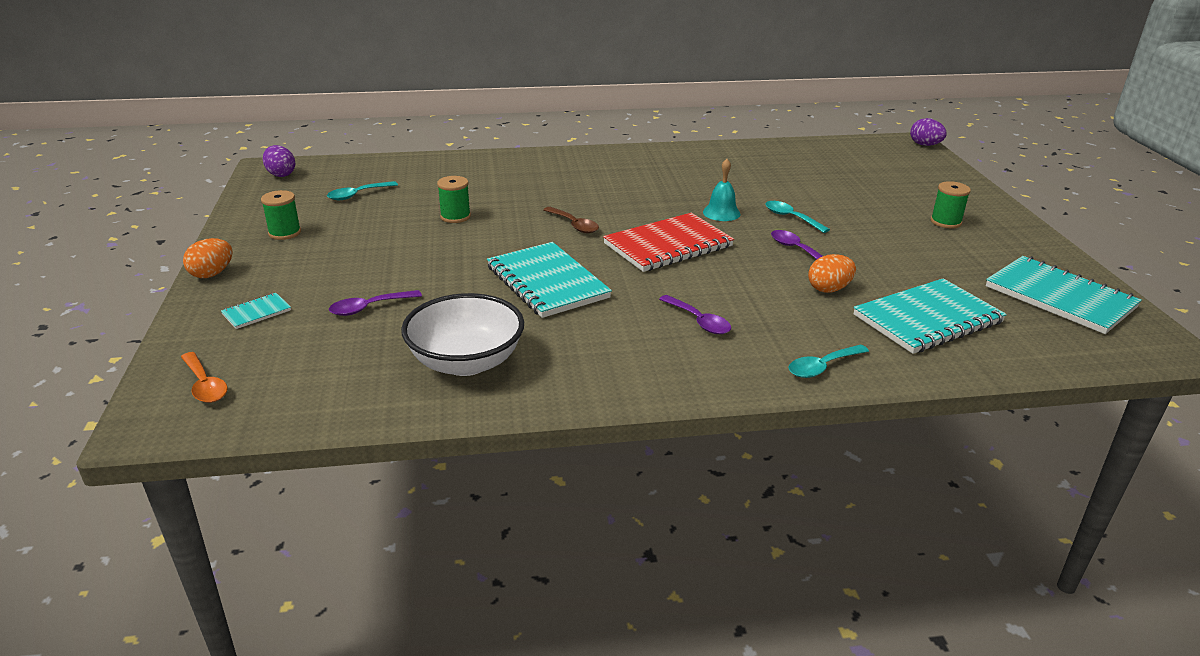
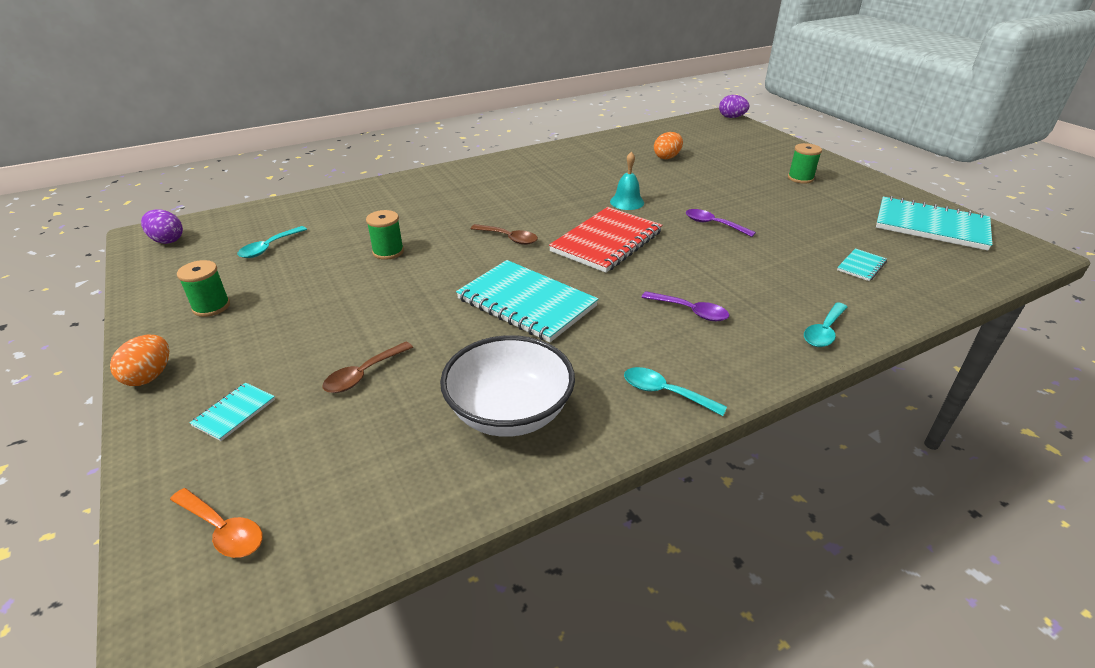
camera: 20 degrees left, 5 degrees up
(369, 308) = (363, 374): purple spoon -> brown spoon
(791, 218) = (685, 196): turquoise spoon -> turquoise spoon (665, 393)
(829, 289) = (767, 255): orange egg -> orange egg (667, 157)
(927, 319) = (861, 266): turquoise notebook -> turquoise notebook, size x0.45

